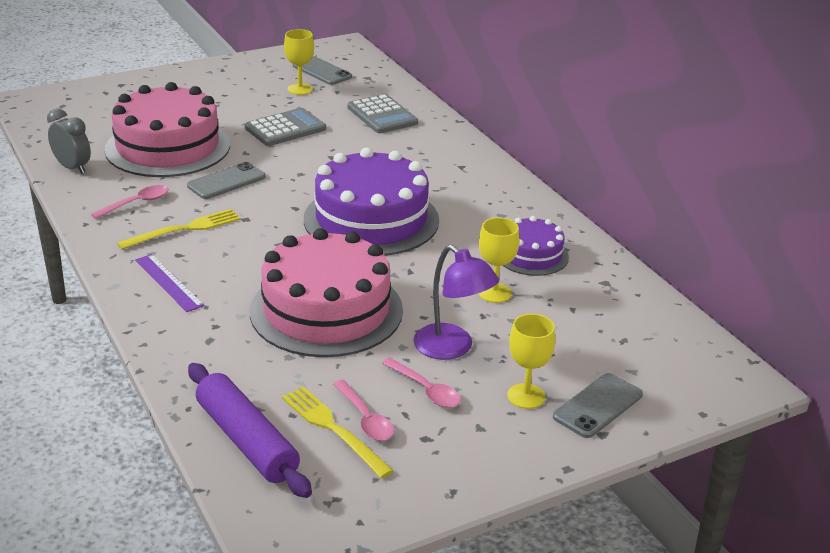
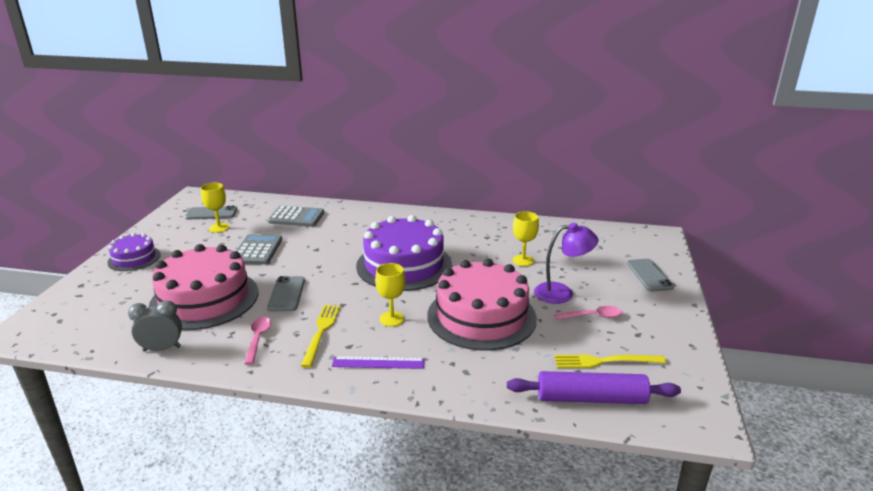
camera: 50 degrees left, 5 degrees down
(365, 418) = (603, 346): pink spoon -> none
(526, 396) = (624, 290): yellow goblet -> yellow goblet (391, 319)
(531, 255) = (500, 237): purple cake -> purple cake (134, 258)

